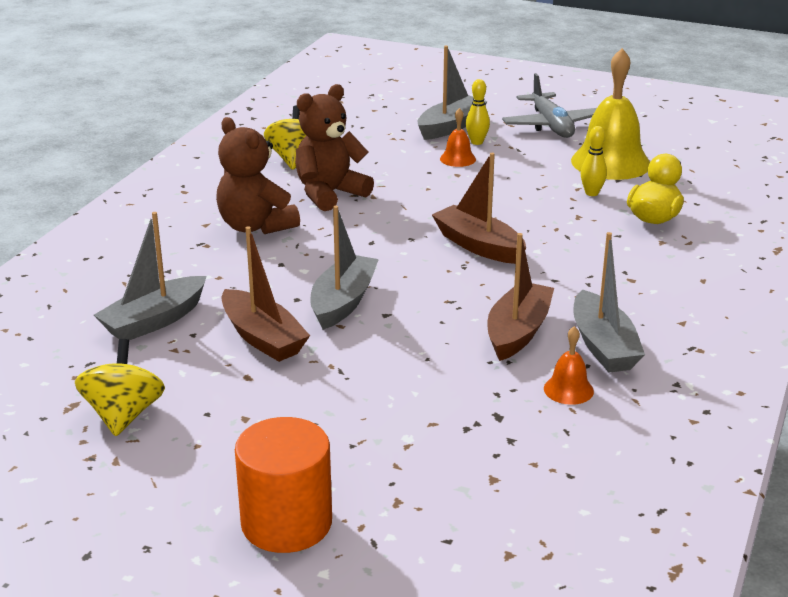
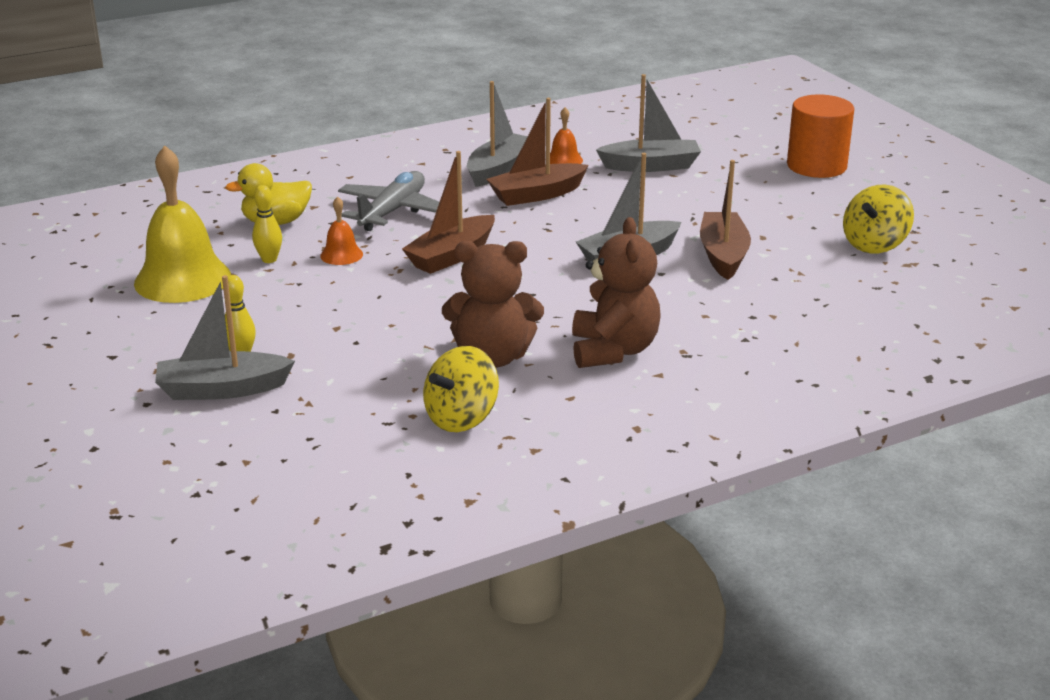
camera: 140 degrees left, 0 degrees up
(154, 321) = (798, 298): grey boat -> grey boat (650, 166)
(457, 159) = (301, 344): orange bell -> orange bell (341, 255)
(478, 246) = (452, 256): brown boat -> brown boat turned 45 degrees clockwise
(551, 125) = (127, 343): grey plane -> grey plane (392, 211)

